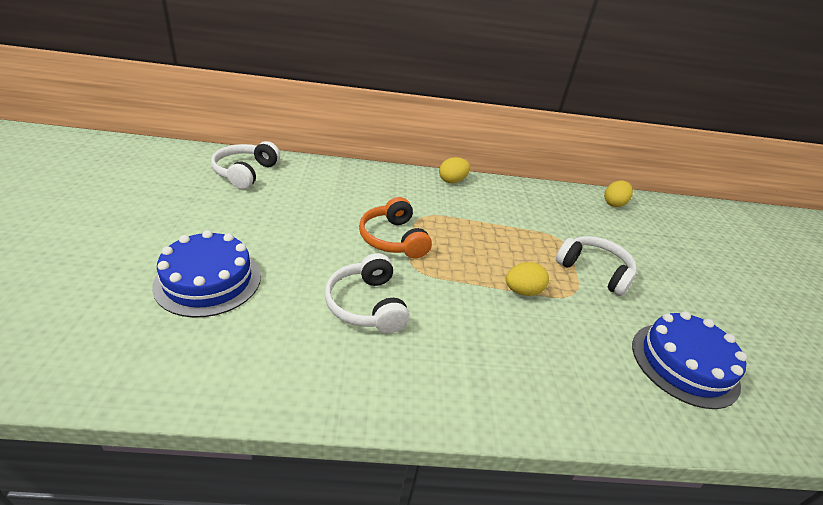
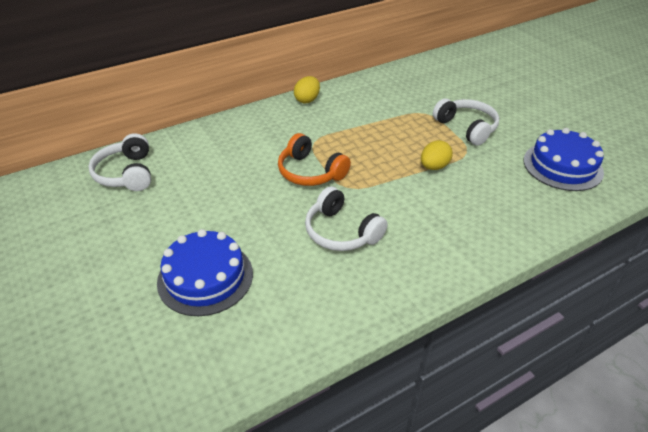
camera: 25 degrees left, 5 degrees up
(594, 271) = (466, 128): white headphones -> white headphones turned 45 degrees clockwise
(613, 204) = (438, 65): yellow egg -> none

